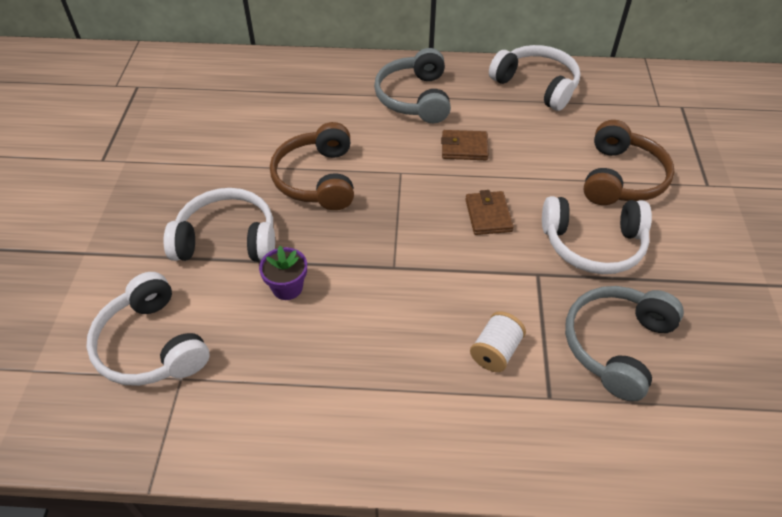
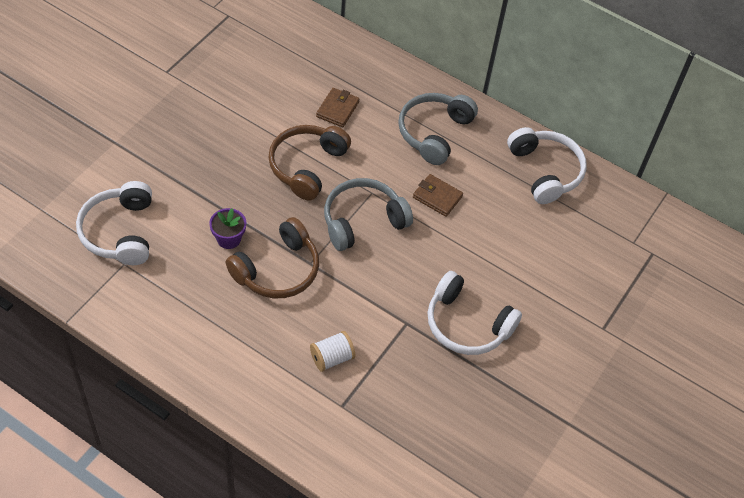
camera: 25 degrees right, 5 degrees up
(227, 239) = (212, 182): white headphones -> none
(488, 215) = (409, 261): brown wallet -> brown wallet (337, 109)
(617, 345) = (417, 400): grey headphones -> grey headphones (363, 221)
(620, 178) = (538, 286): brown headphones -> brown headphones (277, 270)

